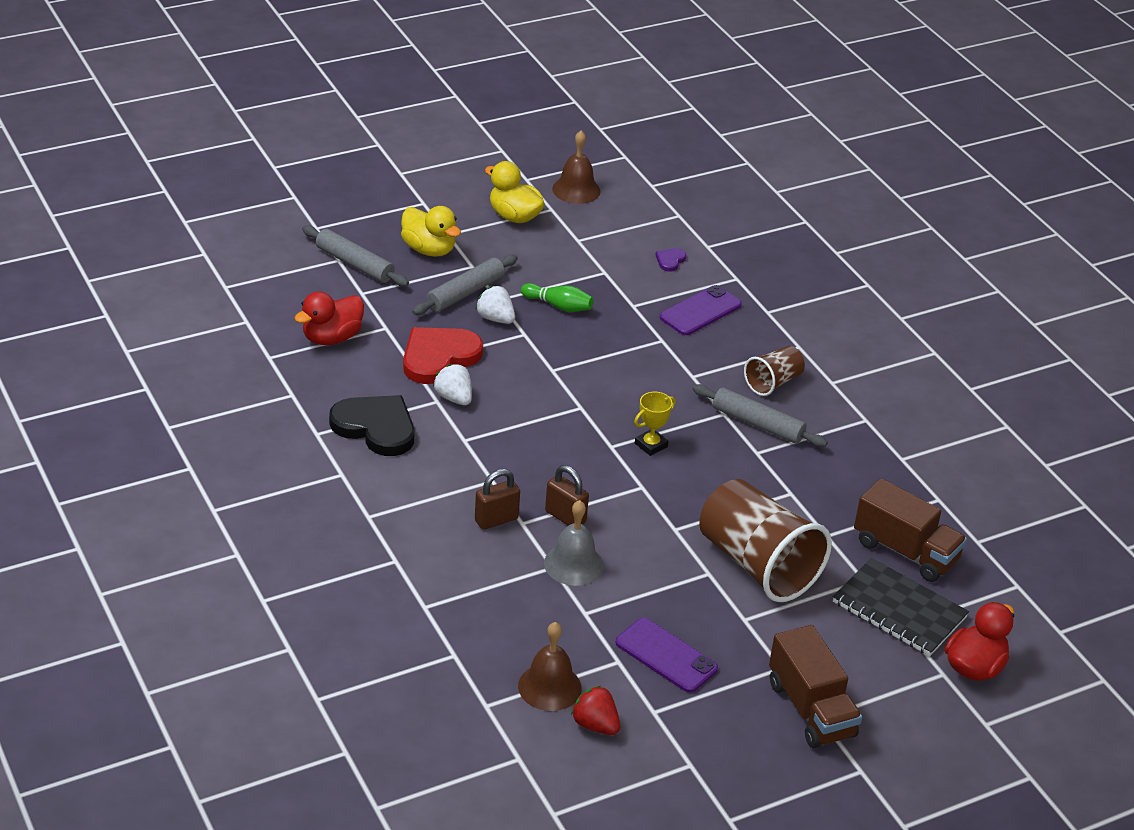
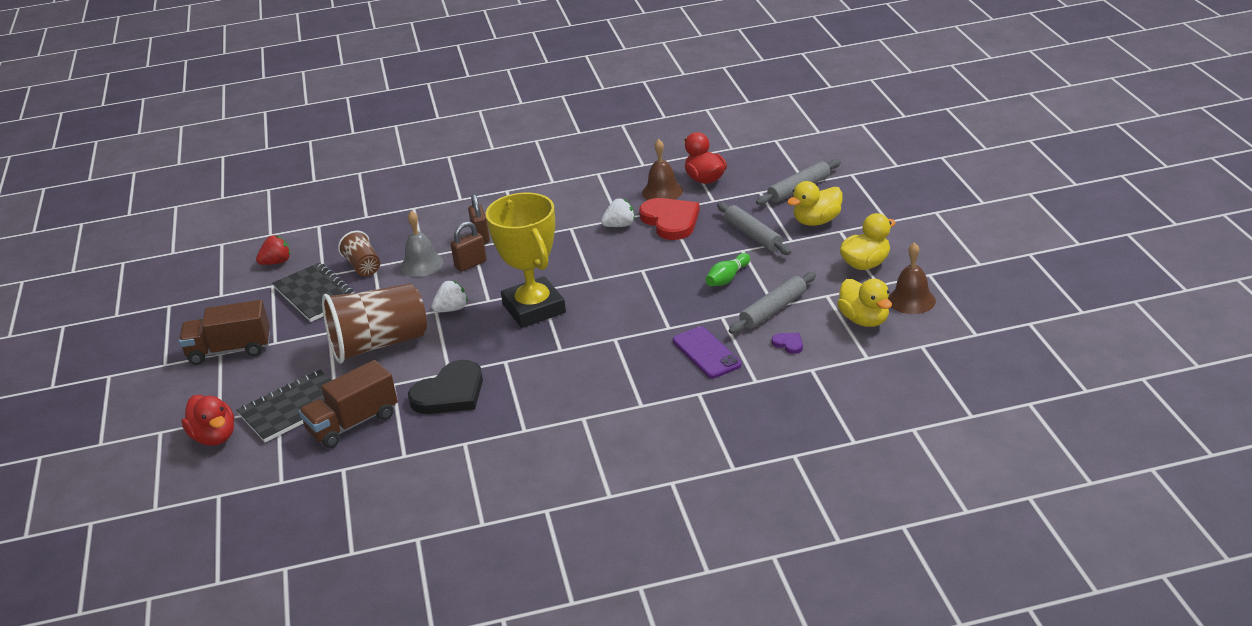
camera: 110 degrees right, 5 degrees down
(376, 427) = (596, 194): black heart -> black heart (450, 393)
(495, 318) = (715, 247): white strawberry -> white strawberry (452, 309)
(549, 687) = (318, 248): brown bell -> brown bell (662, 191)
(617, 217) = (864, 320): none -> yellow duck
(651, 445) = (534, 308): yellow trophy -> yellow trophy, size x2.48
(666, 656) = (316, 294): purple phone -> black notebook
(757, 424) = (540, 366): grey rolling pin -> grey rolling pin (773, 310)
(773, 383) = (592, 382): brown cup -> brown cup (363, 266)

